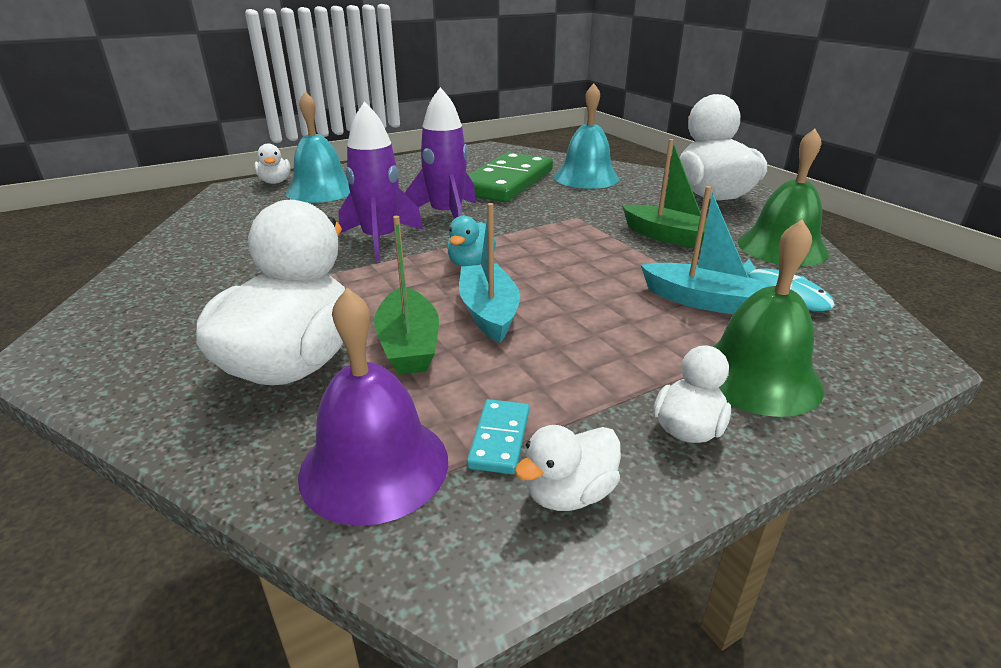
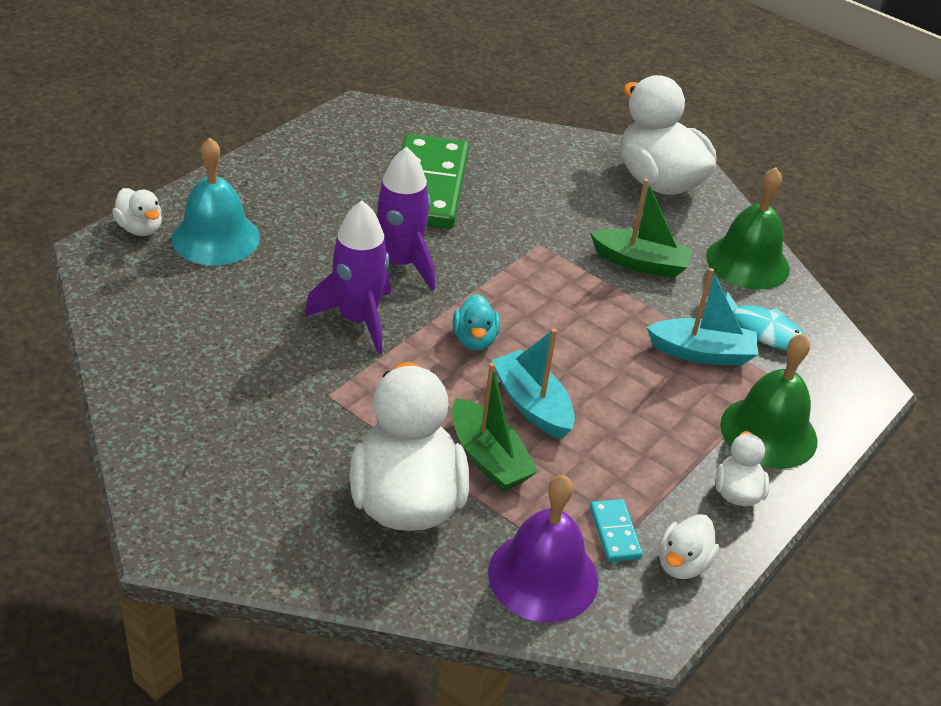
camera: 25 degrees left, 10 degrees up
(586, 177) = (512, 163): turquoise bell -> none

